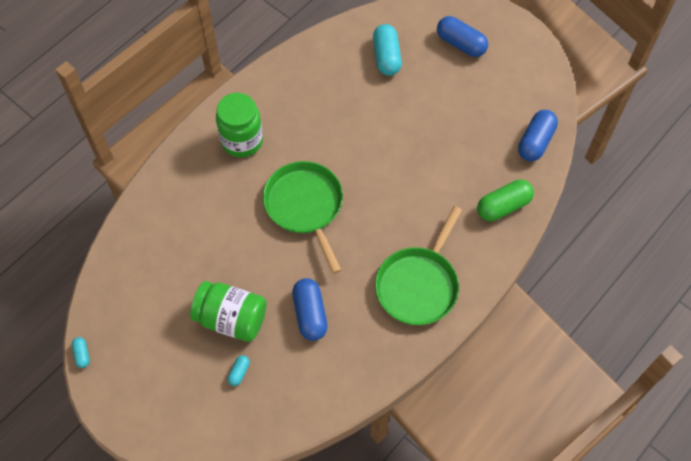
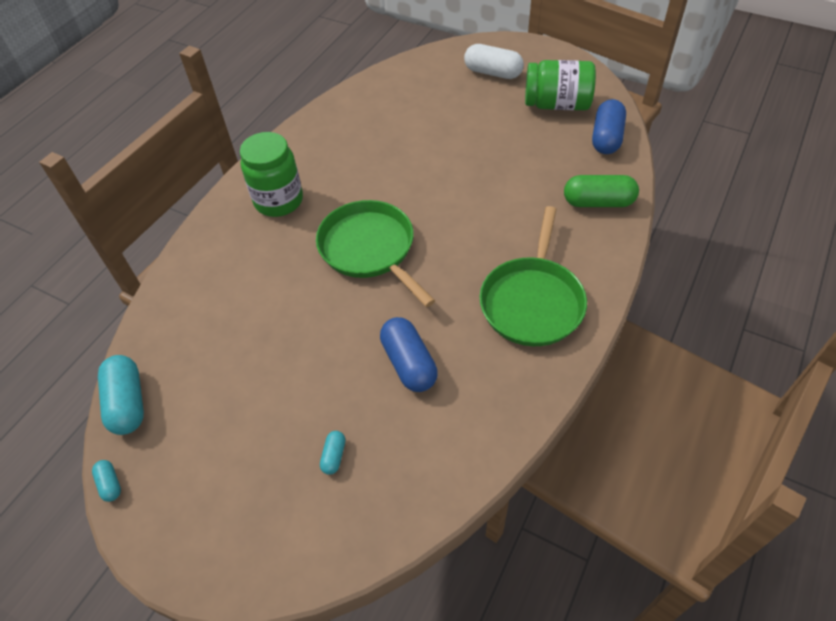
camera: 10 degrees left, 10 degrees down
(231, 318) = (308, 392): green jar -> green jar (557, 104)
(386, 57) = (419, 97): turquoise capsule -> turquoise capsule (128, 403)
(461, 44) = (493, 72): blue capsule -> white capsule
(503, 206) = (598, 202): green capsule -> green capsule turned 45 degrees clockwise

